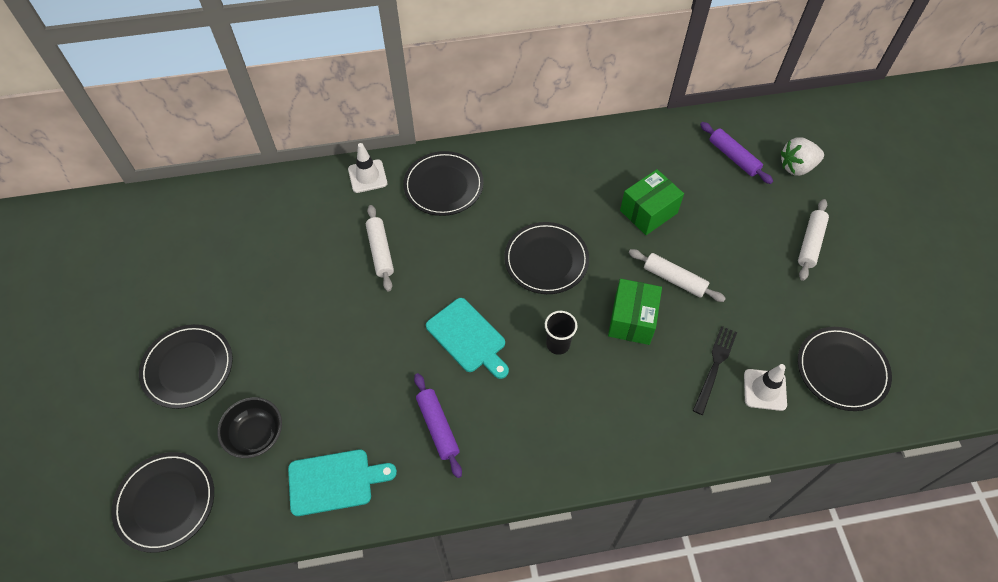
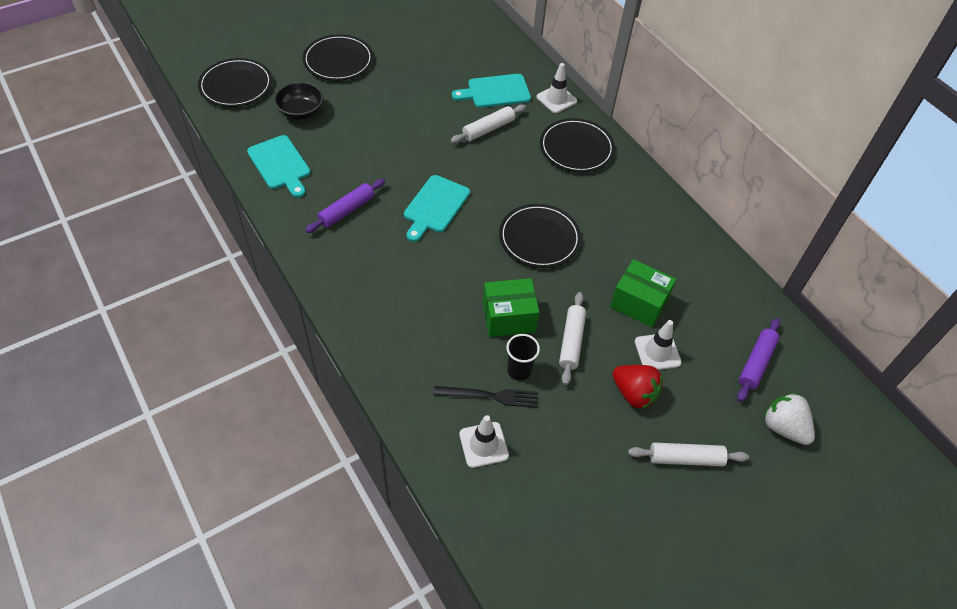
camera: 65 degrees right, 5 degrees down
(328, 225) = (495, 92): none -> turquoise cutting board
(558, 344) = (457, 268): black cup -> black cup (519, 370)
(703, 220) = (657, 352): none -> white traffic cone
(740, 253) = (634, 393): none -> red strawberry
(842, 370) = (539, 515): black plate -> none

